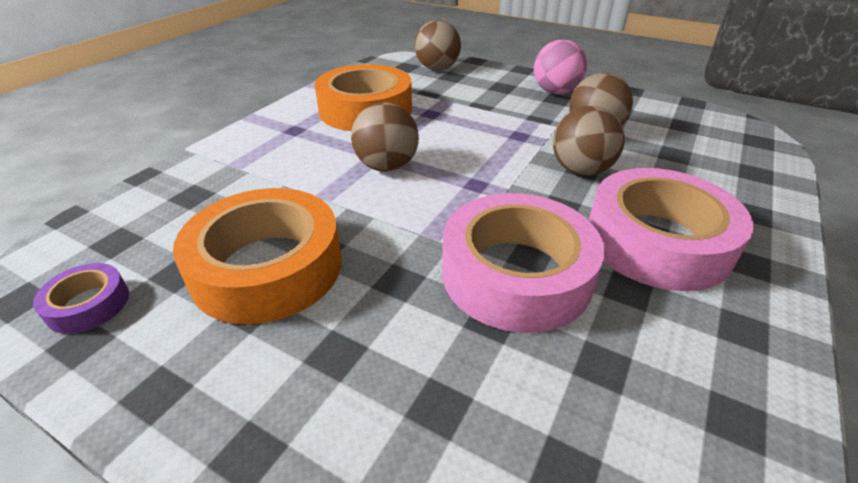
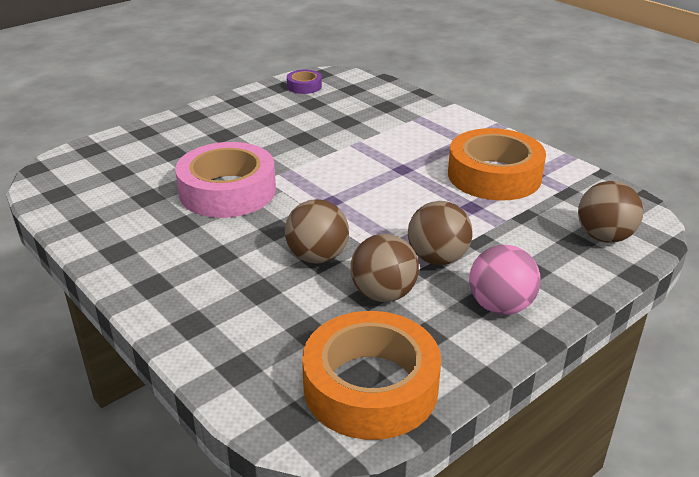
camera: 110 degrees right, 5 degrees down
(267, 267) = (297, 123): orange tape -> orange tape (370, 386)
(387, 166) = (382, 170): brown ball -> brown ball (437, 258)
(657, 241) = (207, 255): pink tape -> none

